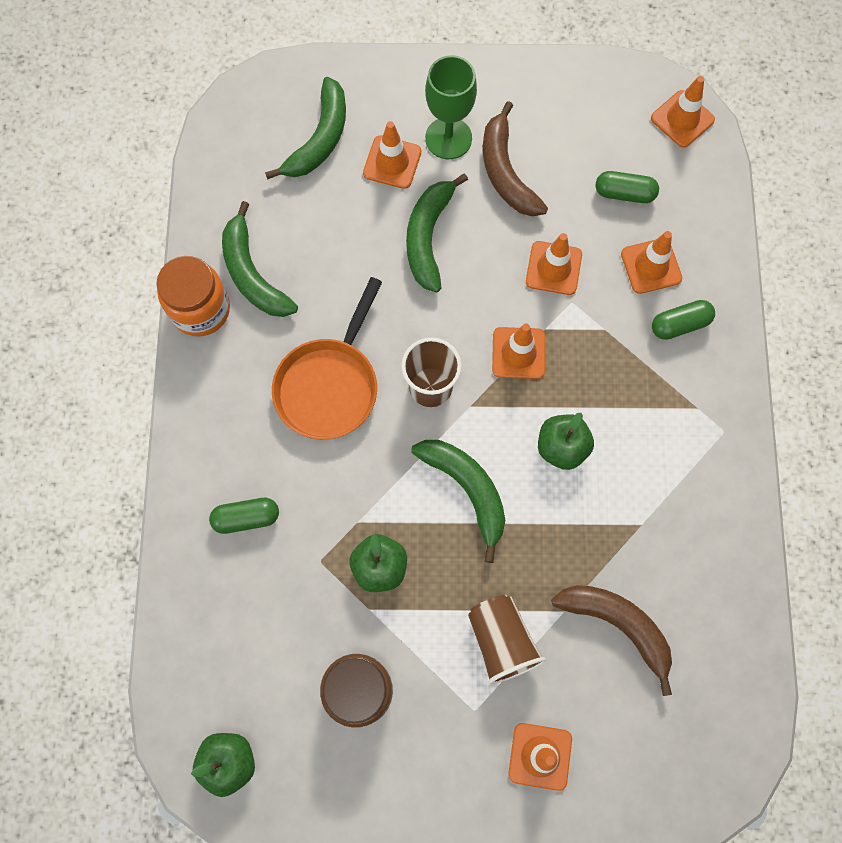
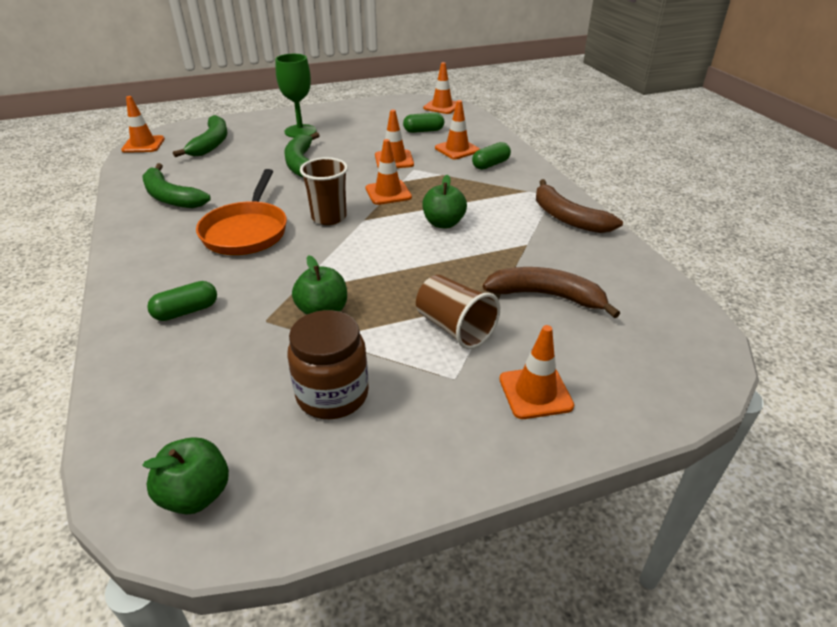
camera: 20 degrees left, 35 degrees down
(200, 309) = (128, 218): orange jar -> none
(392, 162) = (265, 144): orange traffic cone -> orange traffic cone (143, 144)
(467, 490) = (381, 256): green banana -> none
(506, 172) = (344, 135): brown banana -> brown banana (567, 218)

